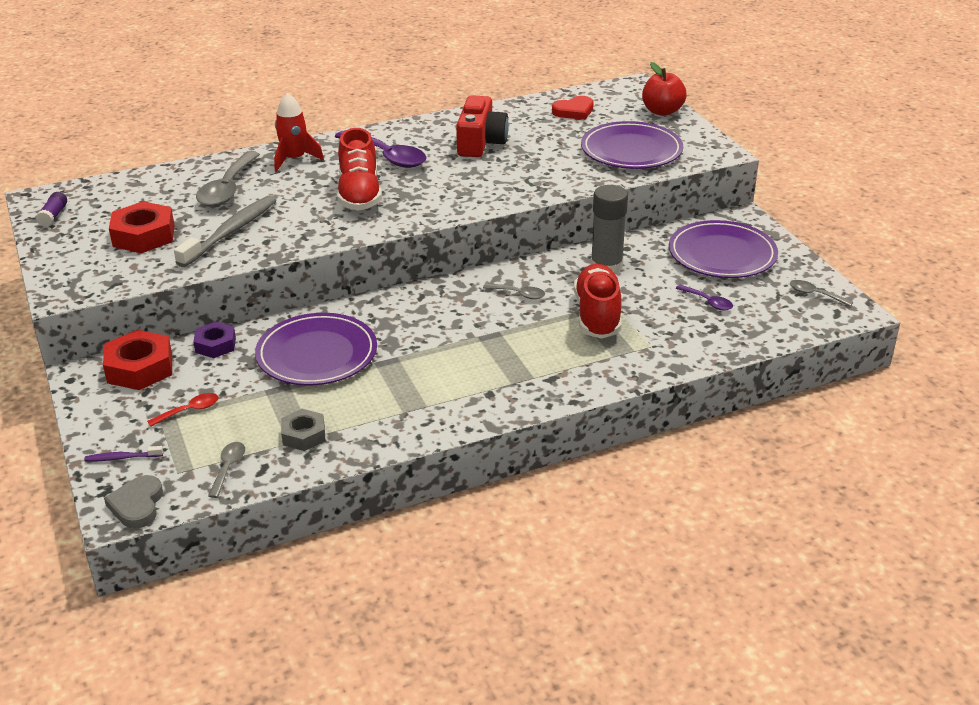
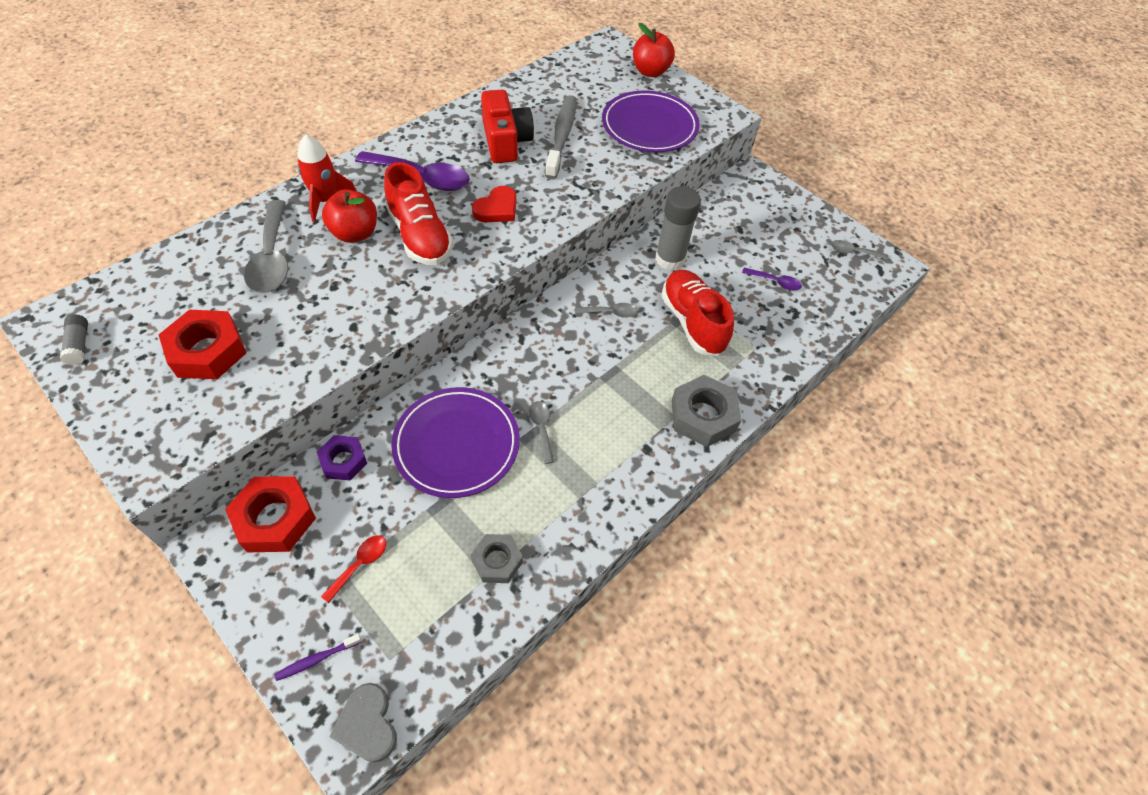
camera: 25 degrees left, 20 degrees up
(53, 215) = (79, 345): purple glue stick -> grey glue stick
(228, 468) = (441, 634): grey spoon -> grey spoon (541, 429)
(230, 232) = (306, 322): grey toothbrush -> grey toothbrush (561, 136)
(305, 184) = (355, 233): none -> red apple
(561, 383) = (703, 416): none -> grey nut
(574, 111) = (572, 84): red heart -> red heart (497, 209)
(722, 254) = (758, 222): purple plate -> none

